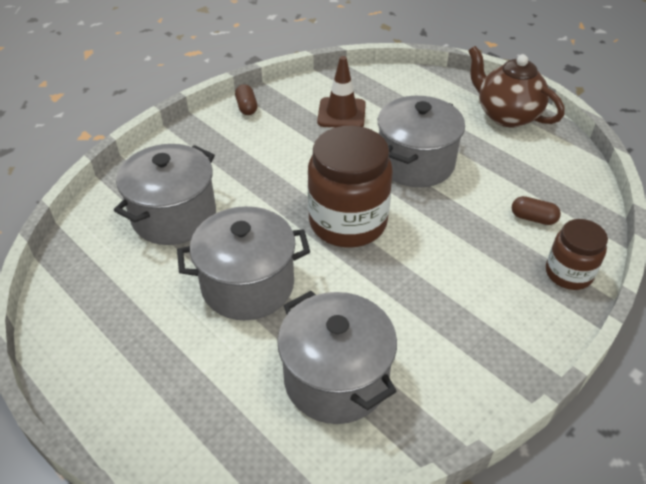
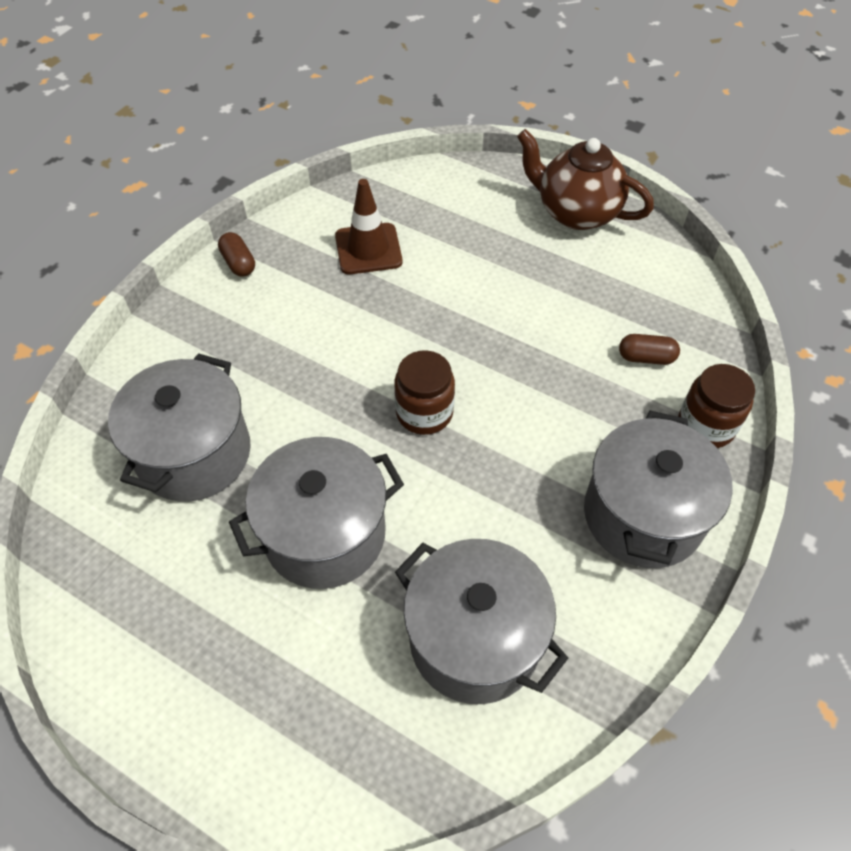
camera: 15 degrees left, 10 degrees up
(348, 222) = (424, 412): brown jar -> brown jar, size x0.56
(415, 163) = (484, 306): grey pot -> grey pot (643, 515)

